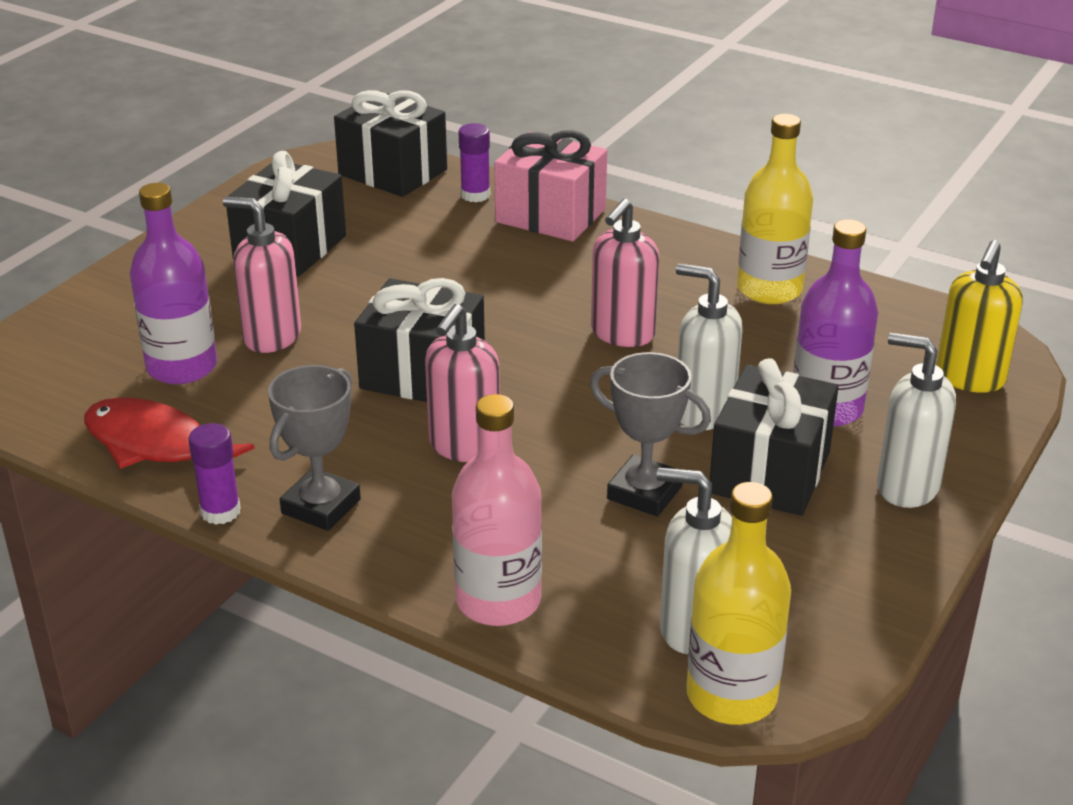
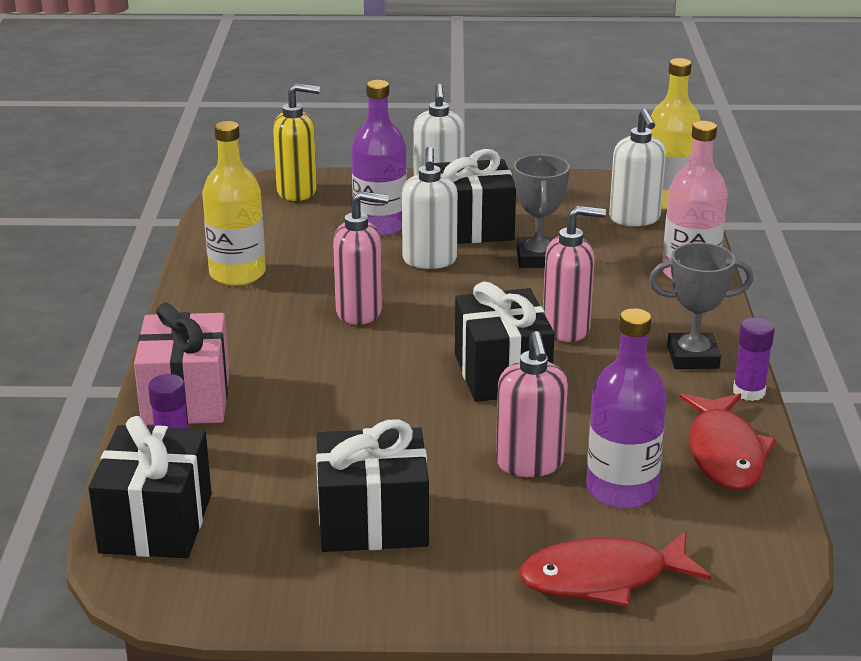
camera: 120 degrees left, 5 degrees down
(102, 316) = (603, 578): none -> red fish

